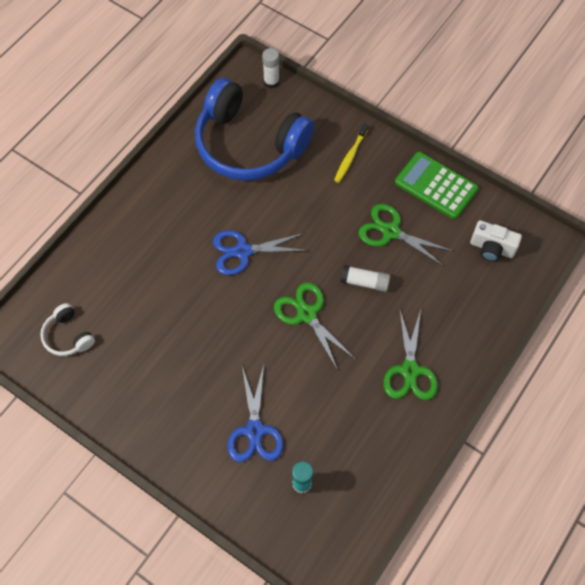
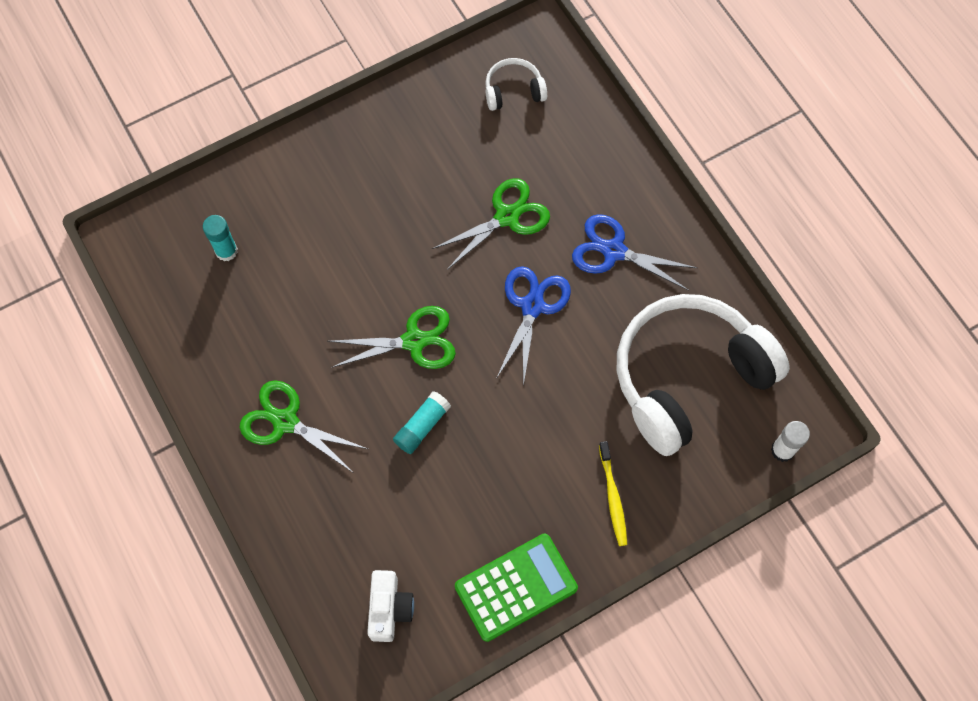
camera: 115 degrees right, 5 degrees up
(249, 144) = (688, 377): blue headphones -> white headphones
(255, 430) = (308, 229): blue scissors -> blue scissors (613, 251)
(350, 156) = (613, 497): yellow toothbrush -> yellow toothbrush turned 150 degrees counterclockwise
(364, 282) = (422, 426): white glue stick -> turquoise glue stick
(391, 232) = (475, 492): green scissors -> green scissors (507, 216)
(491, 248) = (389, 609): white camera -> white camera turned 135 degrees clockwise

